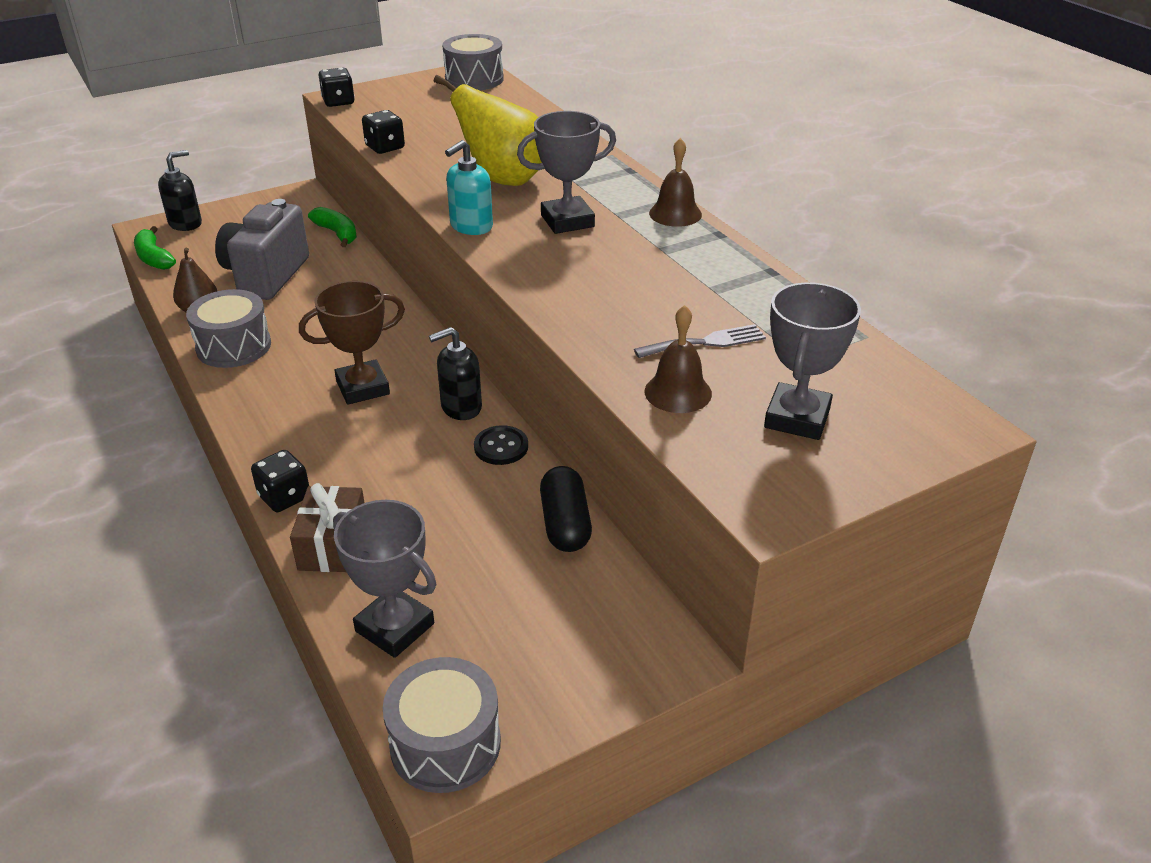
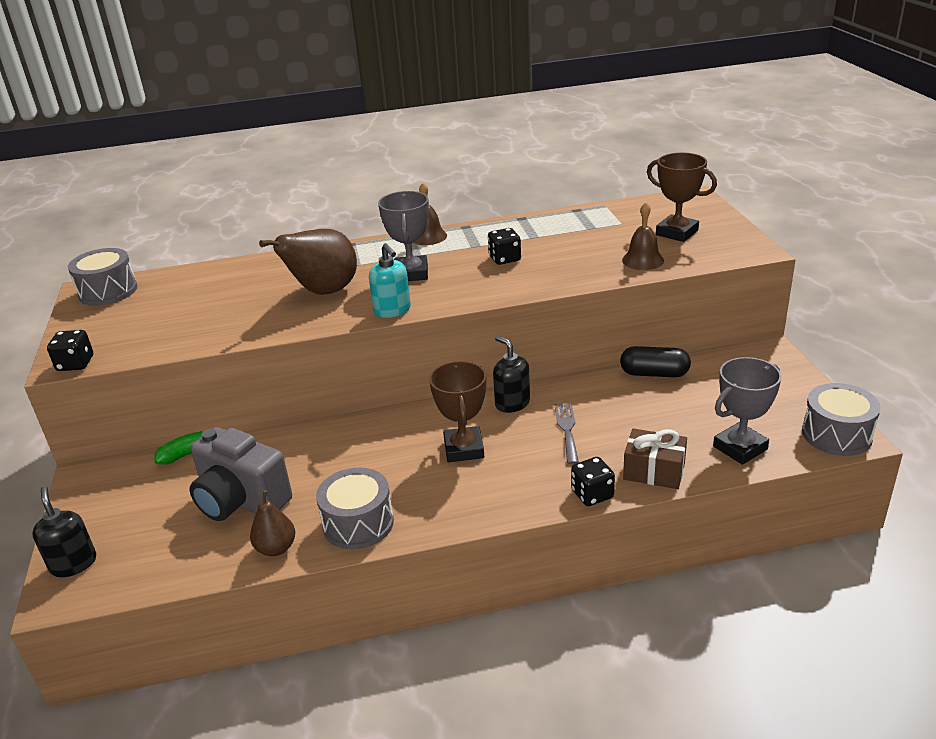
camera: 70 degrees left, 5 degrees down
(154, 258) = (134, 588): green banana -> none
(385, 147) = (210, 342): black dice -> black dice (504, 259)
(461, 407) = (512, 403): black soap dispenser -> black soap dispenser turned 150 degrees clockwise
(501, 447) = (566, 390): black button -> none
(504, 179) = (323, 292): yellow pear -> brown pear
(706, 342) = (593, 246): grey fork -> grey fork (567, 429)
(797, 418) = (677, 233): grey trophy -> brown trophy

